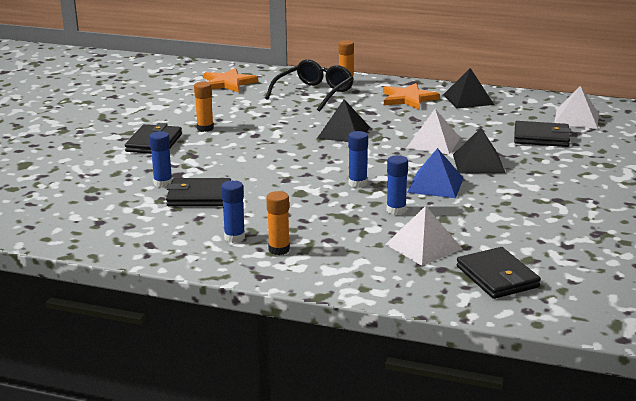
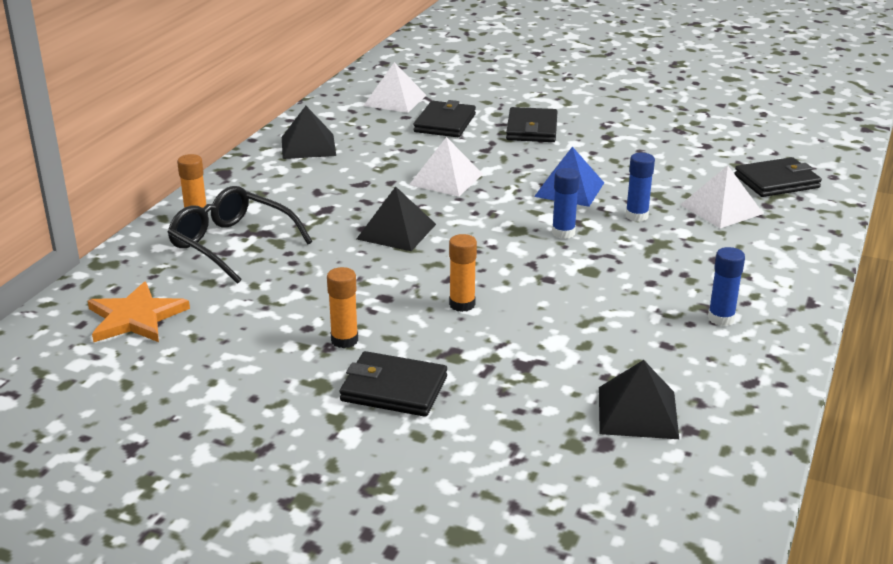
camera: 85 degrees left, 5 degrees up
(163, 183) = (556, 376): blue glue stick -> none
(199, 196) = (600, 344): black wallet -> black wallet (531, 129)
(279, 249) = (746, 290): orange glue stick -> orange glue stick (462, 304)
(408, 99) = (288, 181): orange star -> none
(478, 163) = (512, 161): black pyramid -> black pyramid (638, 412)

